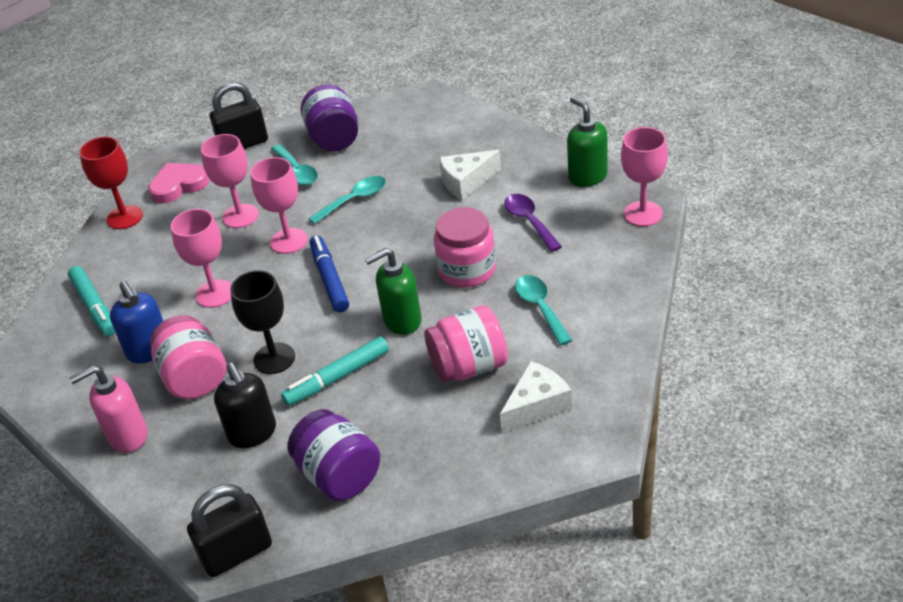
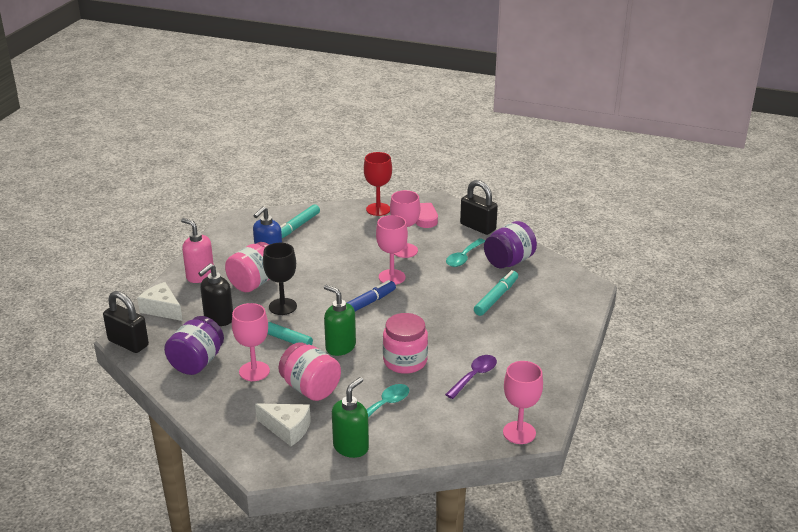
camera: 60 degrees right, 10 degrees down
(215, 294) = (328, 265): pink goblet -> pink goblet (254, 371)
(354, 200) = (449, 290): turquoise spoon -> none
(396, 167) = (496, 297): none -> turquoise marker
(466, 182) = (500, 334): white cheese -> white cheese (162, 309)
(587, 176) = (546, 392): green soap dispenser -> green soap dispenser (351, 447)

